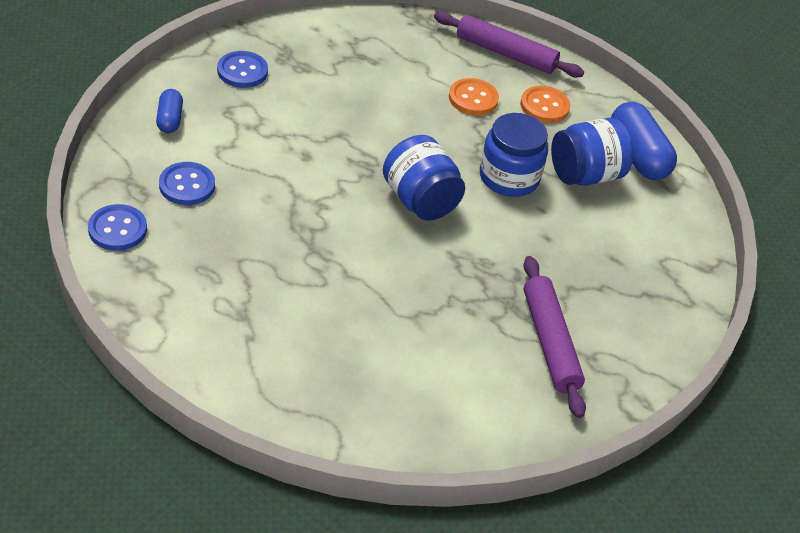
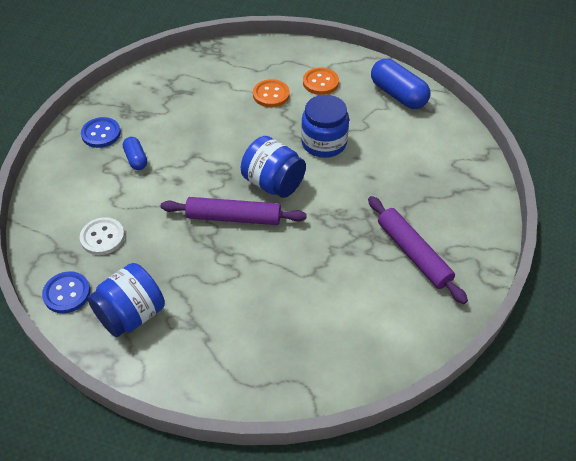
camera: 15 degrees left, 5 degrees up
(169, 119) = (65, 191): blue capsule -> blue capsule (136, 159)
(187, 185) = (102, 237): blue button -> white button
(506, 53) = (276, 54): purple rolling pin -> purple rolling pin (234, 217)
(585, 175) = (372, 121): blue jar -> blue jar (131, 315)

